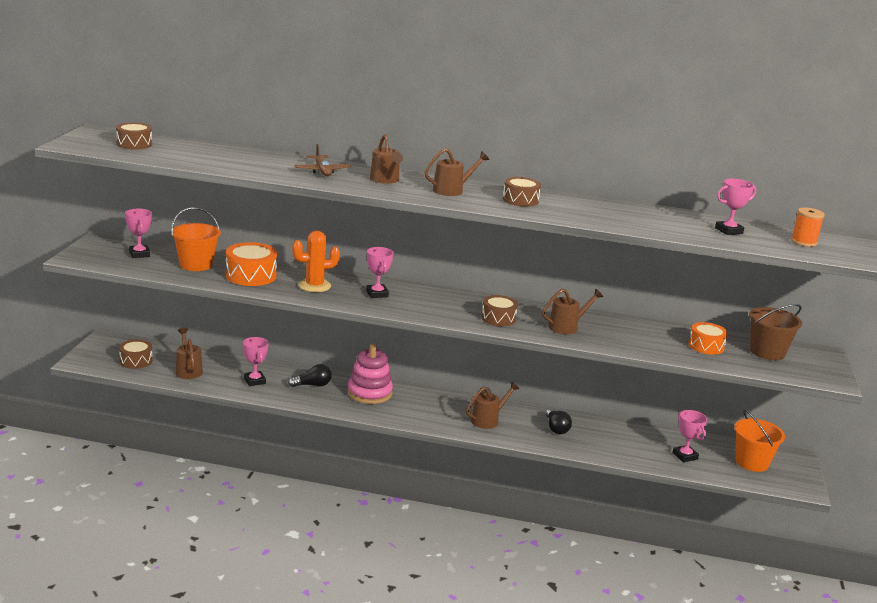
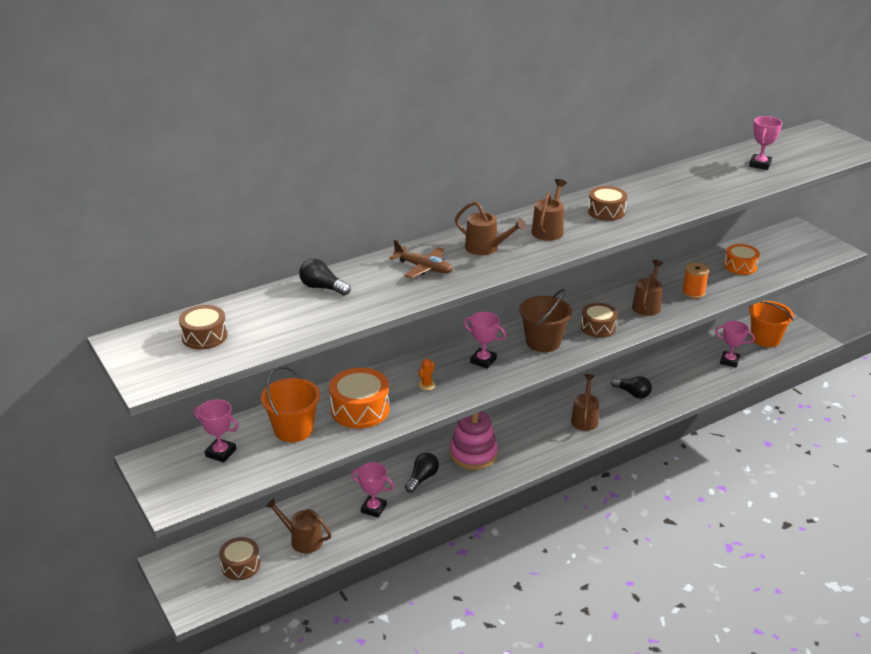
camera: 40 degrees left, 10 degrees up
(243, 155) = (322, 288): none -> black light bulb
(314, 286) = (426, 385): orange cactus -> orange cactus, size x0.48
(767, 352) = (774, 248): brown bucket -> brown bucket (543, 342)
(803, 242) = (808, 150): orange spool -> orange spool (693, 292)

